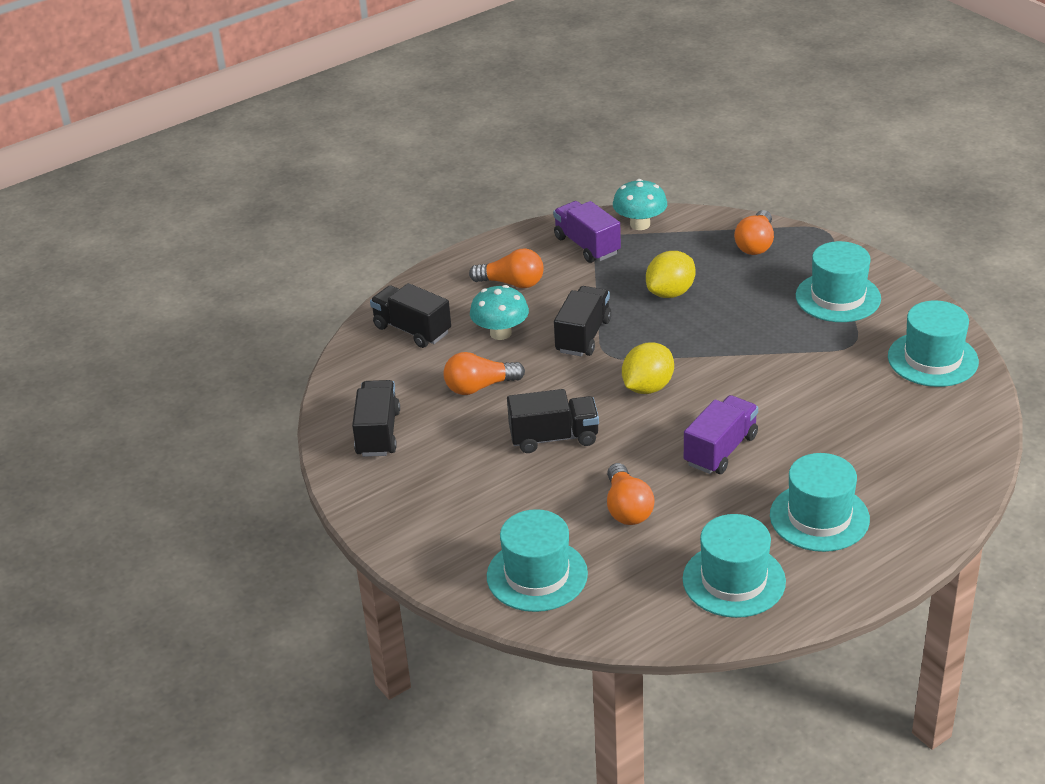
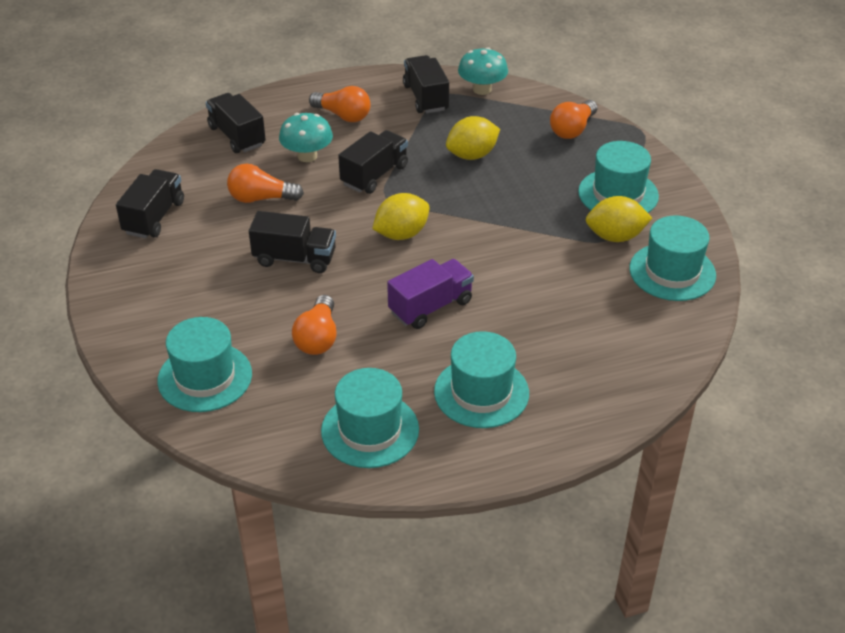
camera: 15 degrees right, 5 degrees up
(587, 246) = (426, 98): purple truck -> black truck
(859, 339) = (615, 237): none -> yellow lemon

